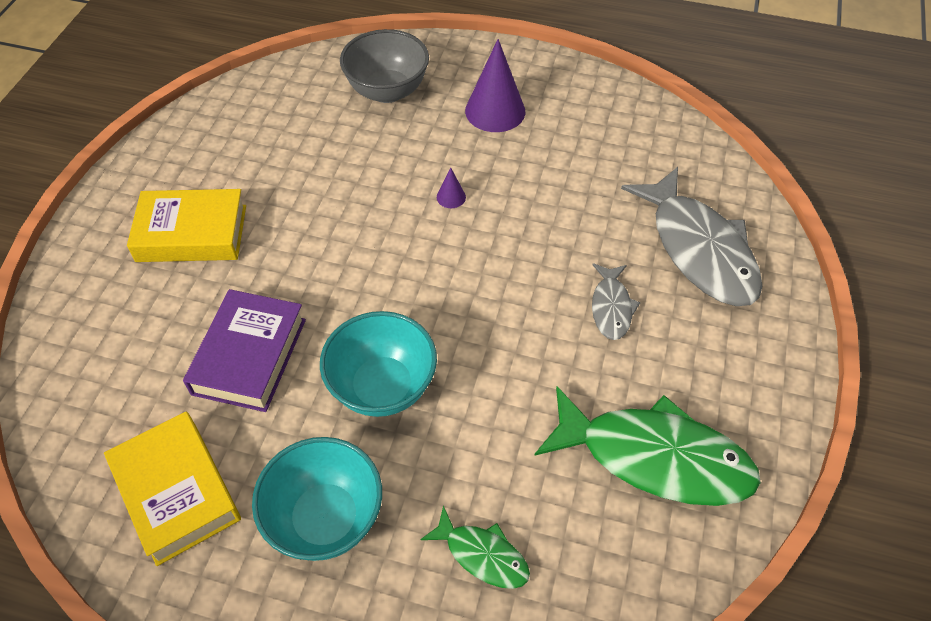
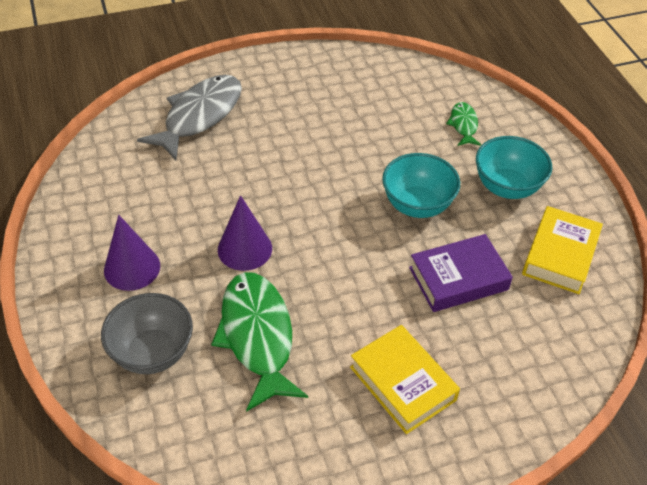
camera: 125 degrees left, 5 degrees down
(451, 197) = (245, 249): purple cone -> purple cone, size x2.23
(611, 307) = (276, 136): grey fish -> none
(655, 458) = (357, 89): green fish -> green fish (257, 336)

